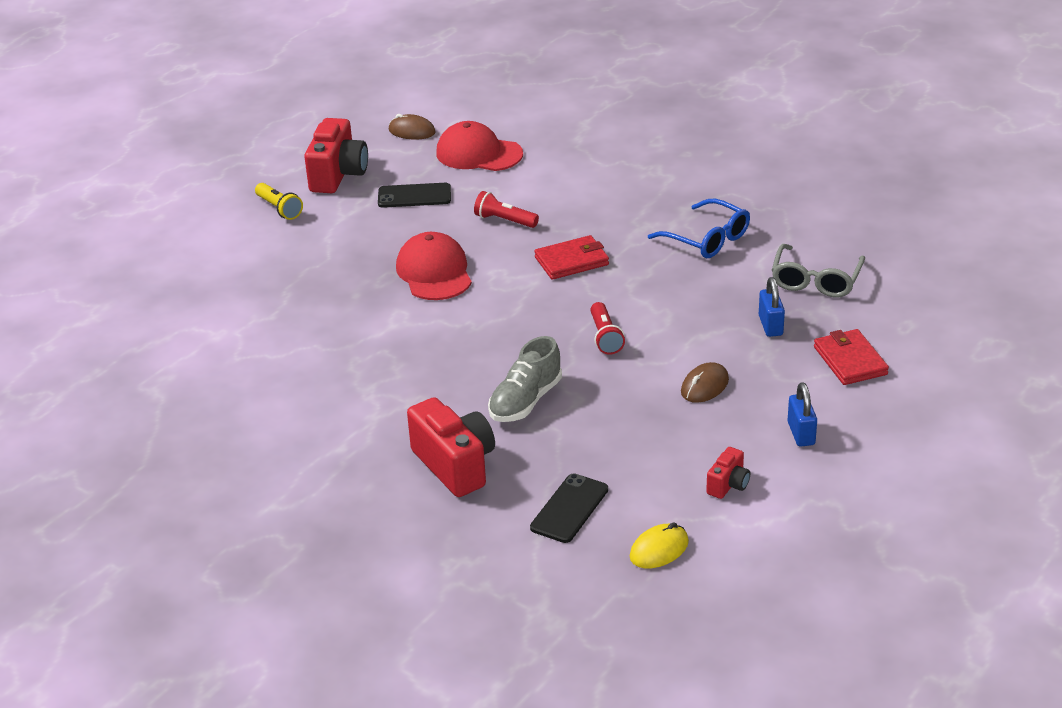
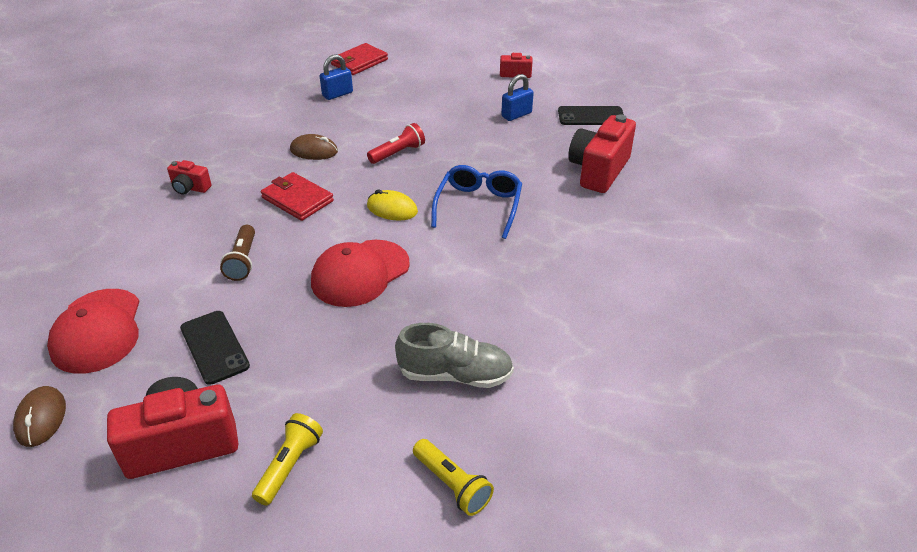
camera: 120 degrees left, 5 degrees up
(199, 262) = (452, 485): none -> yellow flashlight
(504, 220) = (243, 261): red flashlight -> brown flashlight
(525, 401) = (503, 164): grey shoe -> grey shoe (455, 375)
(640, 208) = (190, 188): none -> red camera
(659, 549) = (591, 81): yellow mouse -> yellow mouse (392, 209)
(704, 386) = (426, 102): brown mouse -> brown mouse (314, 151)
(707, 239) = (229, 144): blue glasses -> blue glasses (478, 206)
(801, 433) = (447, 63): blue padlock -> blue padlock (516, 115)
(816, 280) = (268, 90): grey glasses -> none

